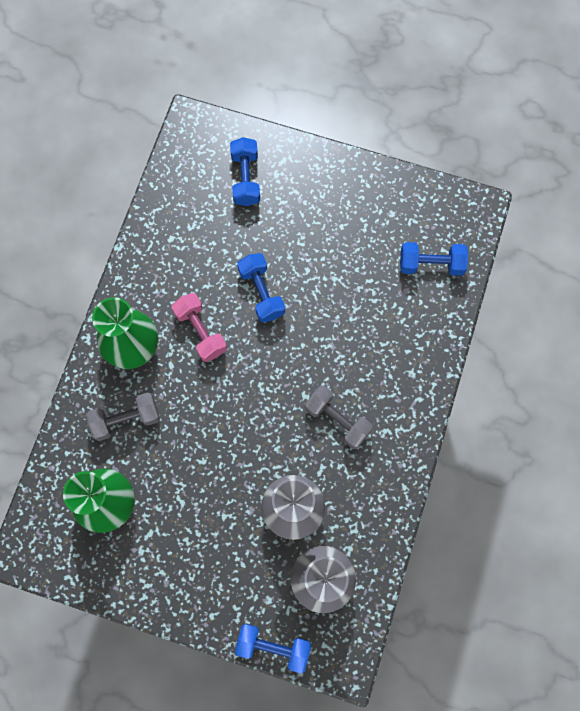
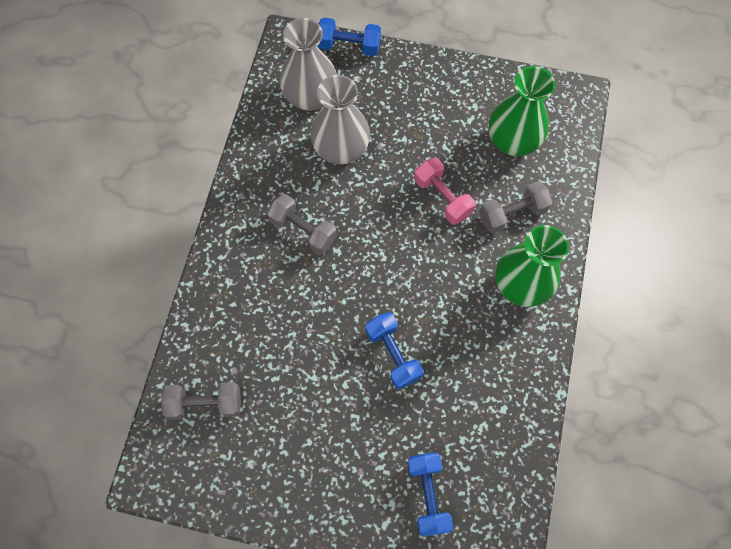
camera: 175 degrees right, 5 degrees down
(200, 331) = (452, 306): pink dumbbell -> pink dumbbell (442, 198)
(431, 264) = (205, 403): blue dumbbell -> grey dumbbell

